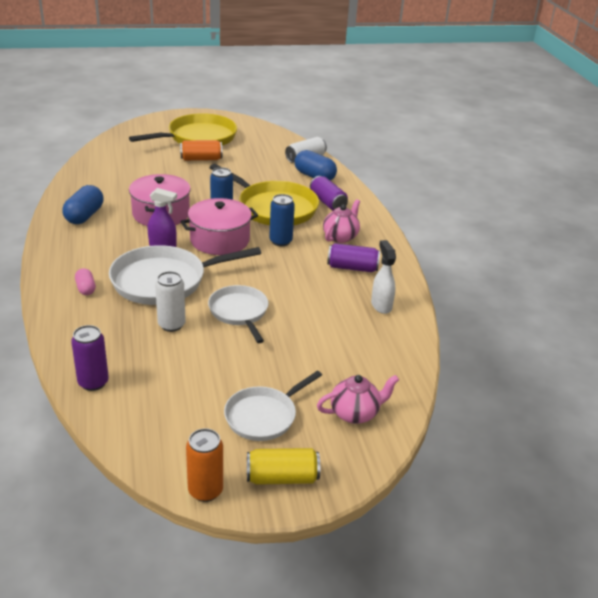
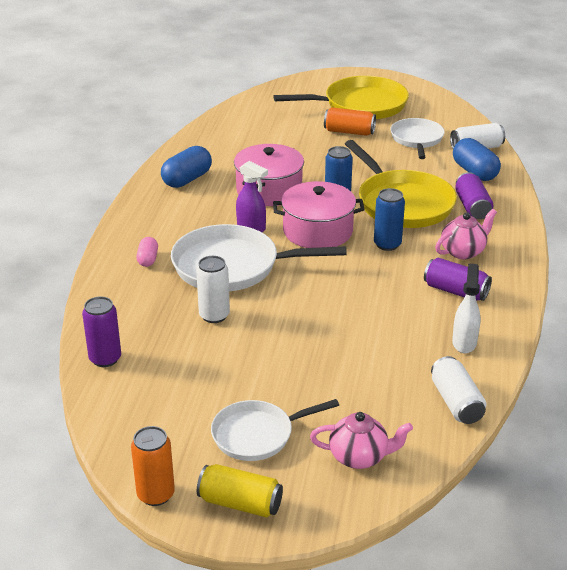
camera: 25 degrees right, 0 degrees up
(239, 312) = (294, 317): white pan -> white pan (417, 139)
(402, 352) = (456, 402): none -> white can

